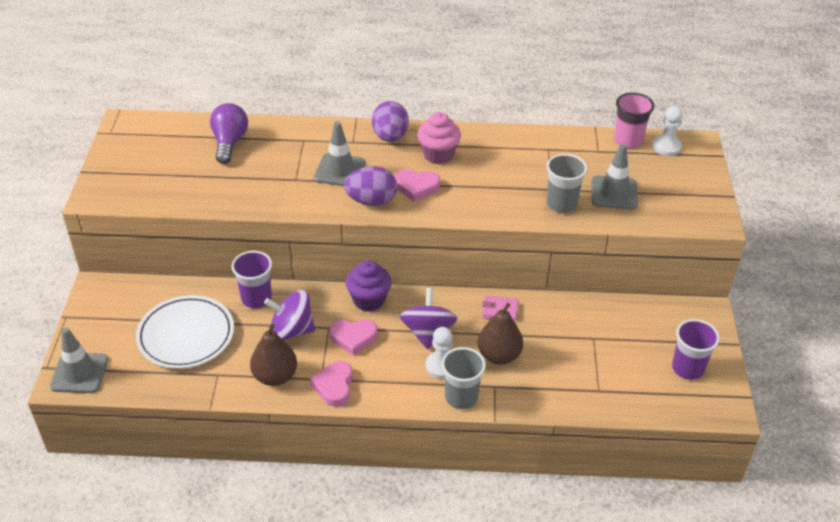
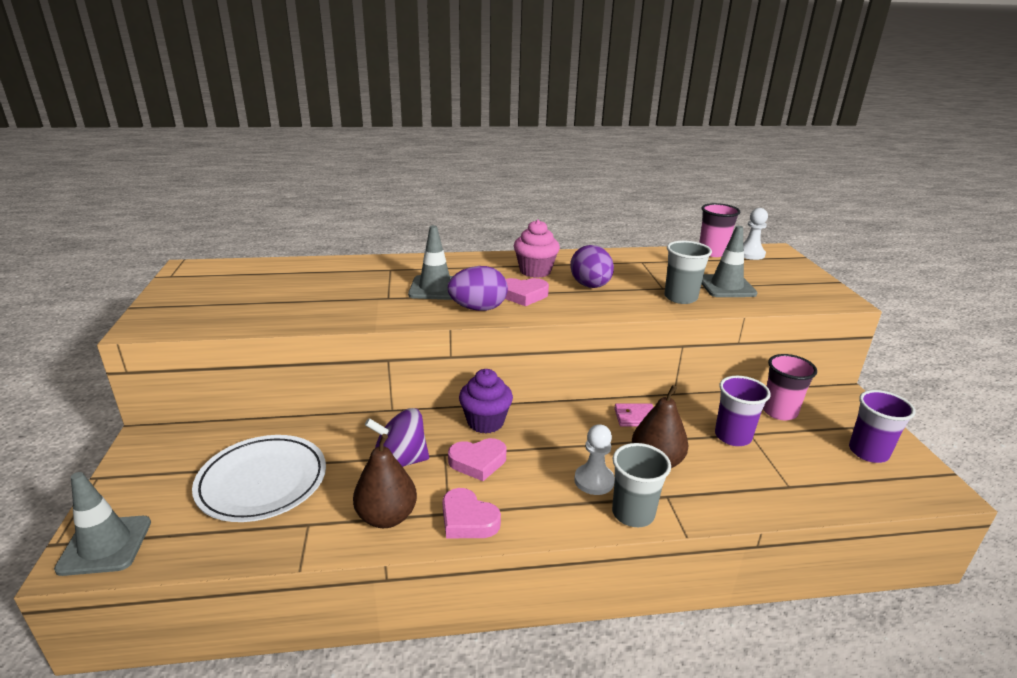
camera: 10 degrees left, 15 degrees down
(229, 142) = (308, 275): purple light bulb -> none
(256, 298) = (350, 433): purple cup -> purple cup (733, 436)
(334, 386) = (468, 520): pink heart -> pink heart turned 45 degrees counterclockwise
(390, 137) = (481, 262): purple egg -> purple egg (590, 286)
(428, 332) = (564, 447): purple spinning top -> none
(633, 319) = (779, 411): none -> pink cup

